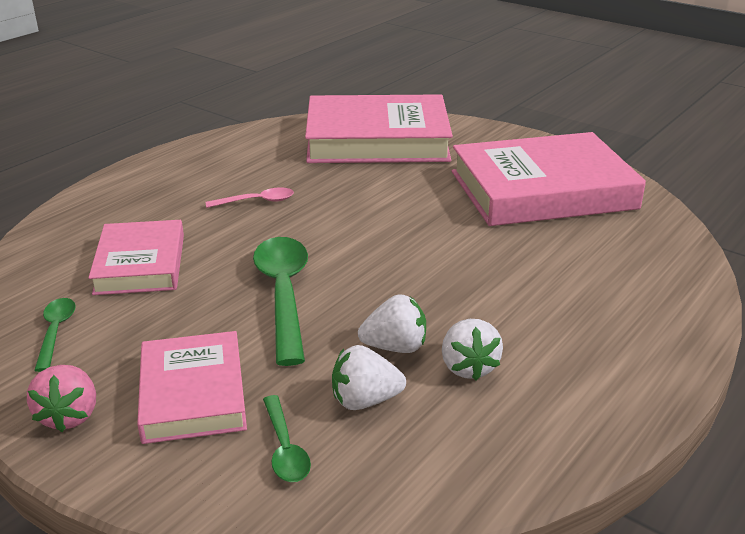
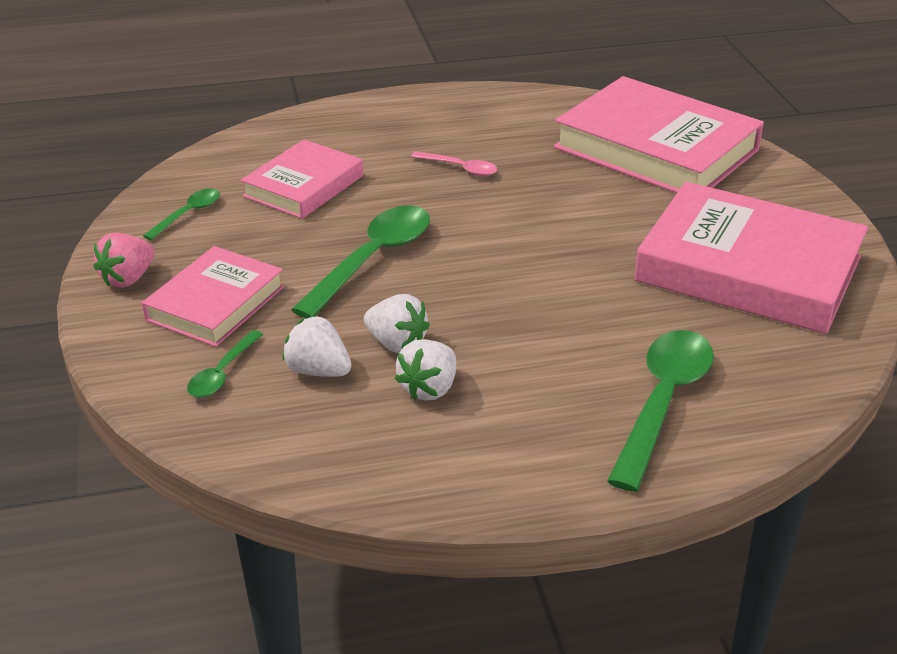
camera: 40 degrees right, 5 degrees up
(622, 294) = (662, 402): none -> green spoon

